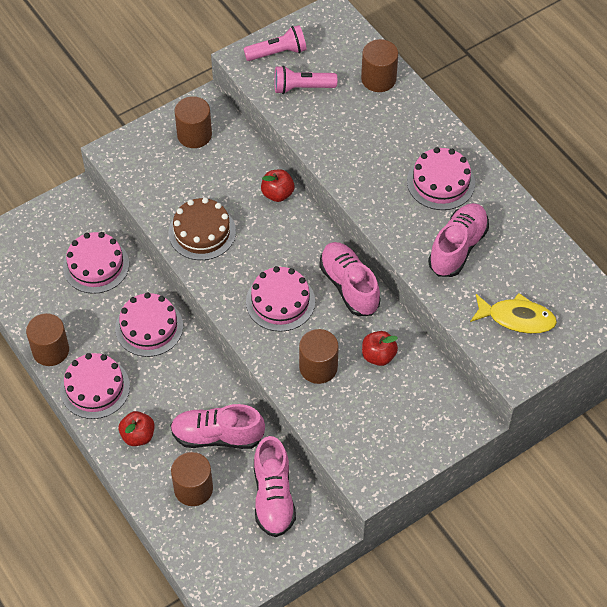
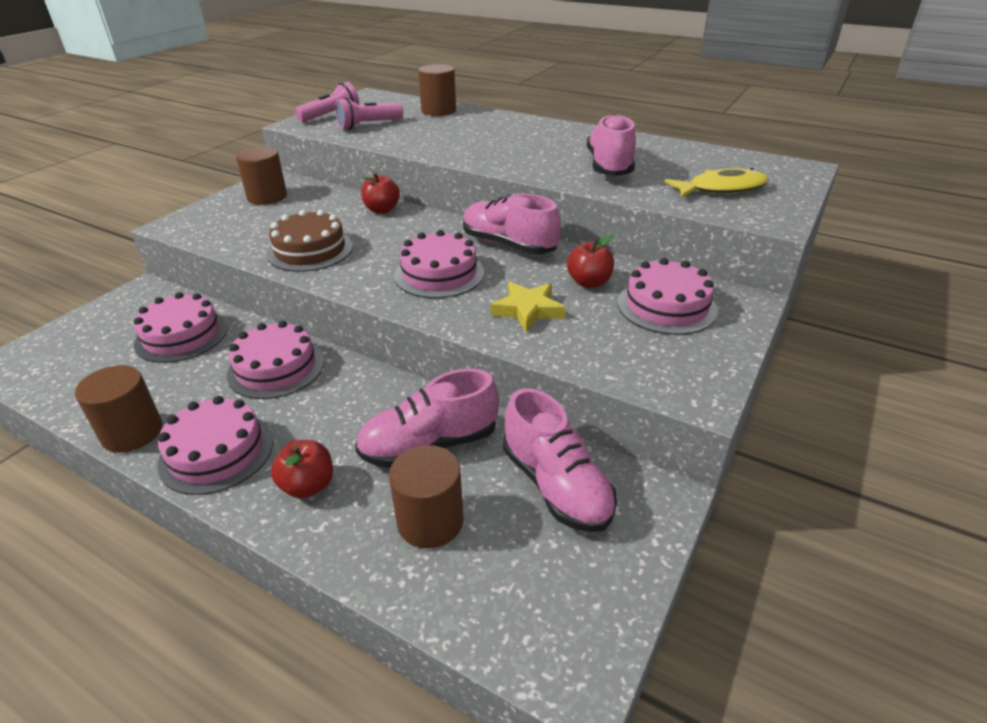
camera: 25 degrees left, 20 degrees down
(318, 367) = (528, 310): brown cylinder -> yellow star
(441, 182) = (550, 140): pink cake -> pink cake (666, 306)

